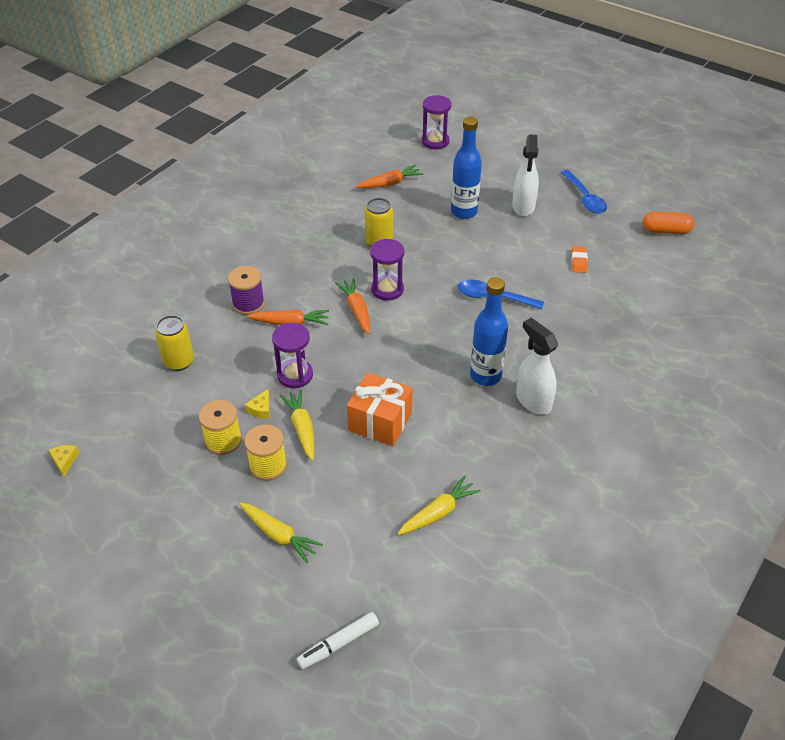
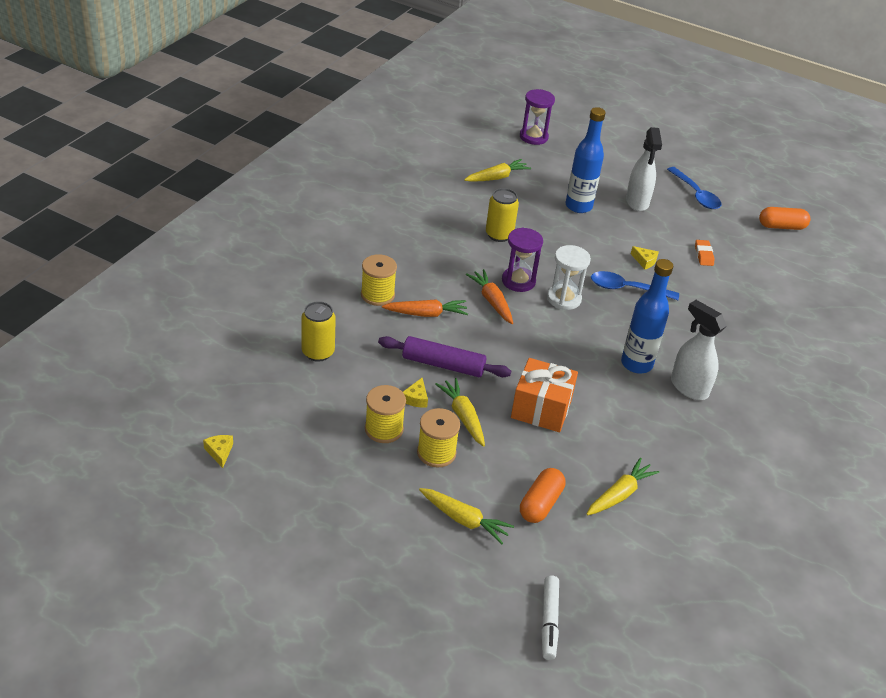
camera: 10 degrees left, 5 degrees down
(248, 304) = (377, 295): purple spool -> yellow spool
(295, 375) = (443, 365): purple hourglass -> purple rolling pin
(338, 644) = (549, 621): white marker -> white marker turned 45 degrees counterclockwise
(357, 520) = (540, 504): none -> orange capsule
(390, 183) = (497, 177): orange carrot -> yellow carrot
(428, 307) = (564, 299): none -> white hourglass
(517, 268) = (644, 261): none -> yellow cheese

